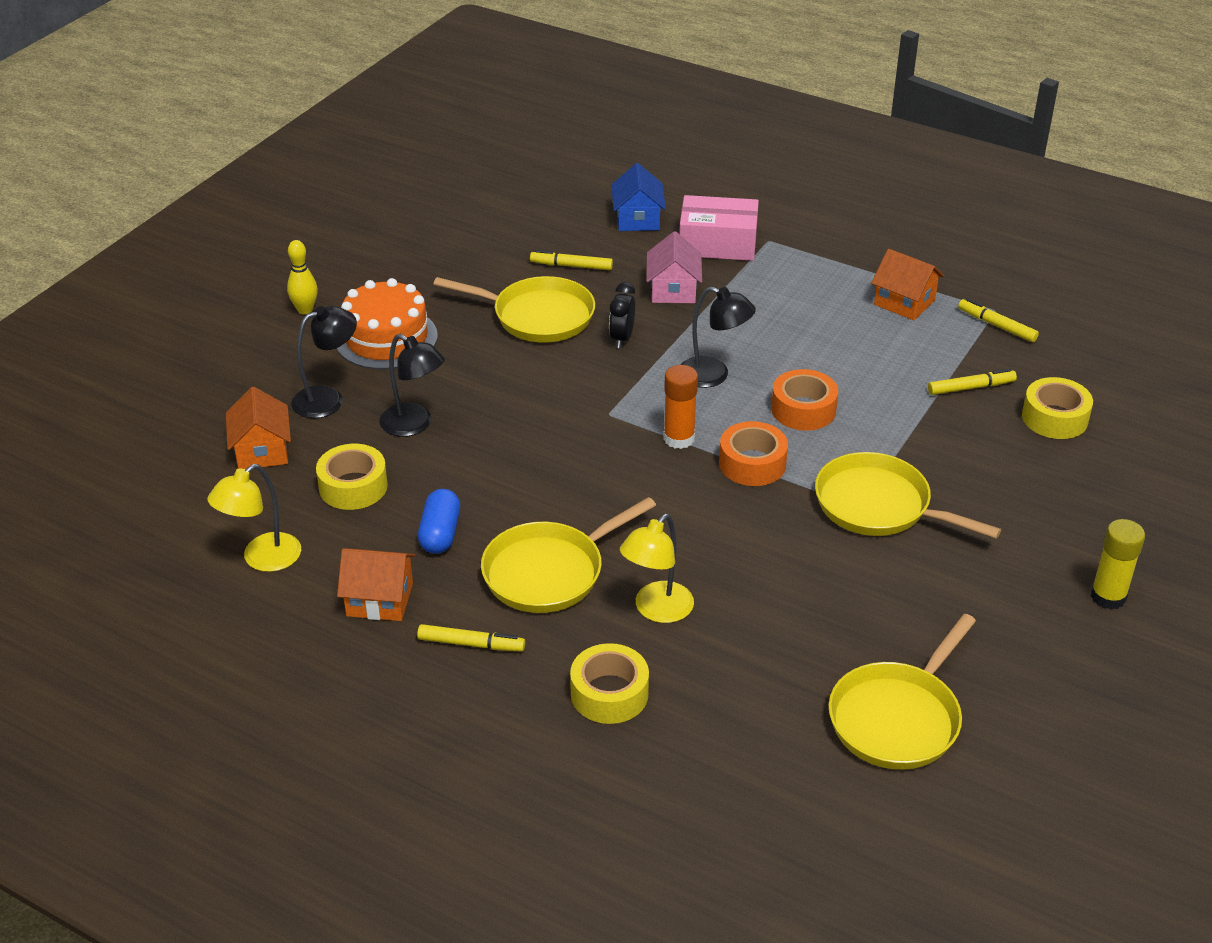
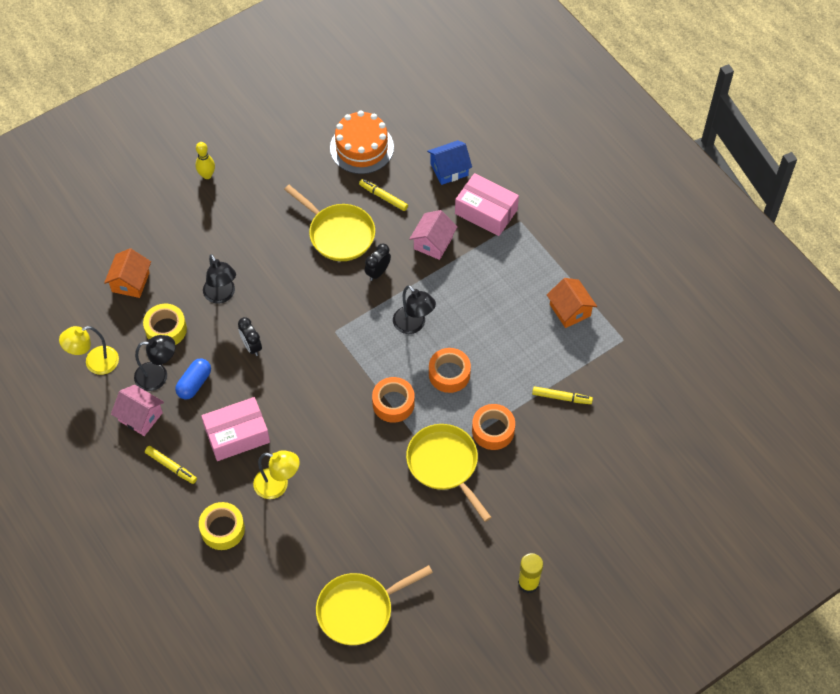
camera: 25 degrees right, 20 degrees up
(328, 399) = (185, 255): black lamp -> black lamp (158, 376)
(379, 600) = (140, 417): orange house -> pink house
(386, 338) = (241, 218): orange cake -> orange cake (361, 147)
(499, 466) = (251, 346): none -> black clock
(549, 572) = (237, 435): yellow pan -> pink box
(638, 219) = (449, 169): blue house -> blue house turned 45 degrees clockwise
(656, 610) = (278, 485): yellow lamp -> yellow lamp turned 135 degrees counterclockwise
(679, 438) = (363, 367): orange glue stick -> none
(912, 448) = (493, 430): none -> orange tape
(997, 326) = (614, 353): yellow marker -> none
(1054, 418) = (595, 442): yellow tape -> none

